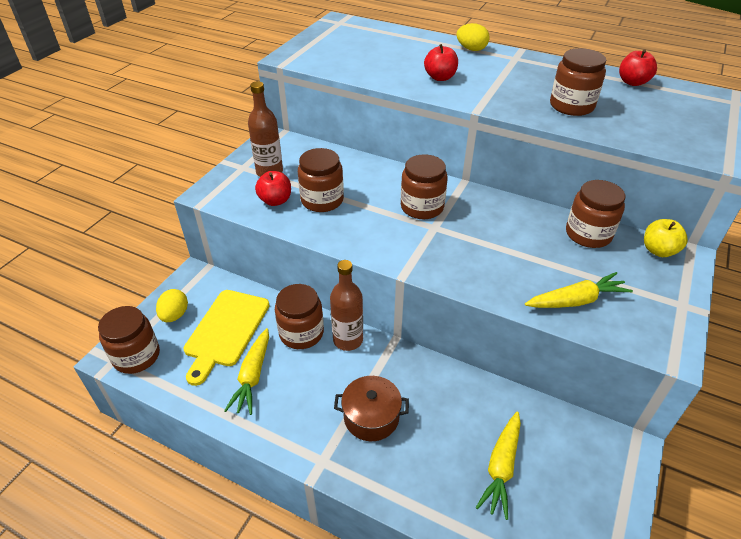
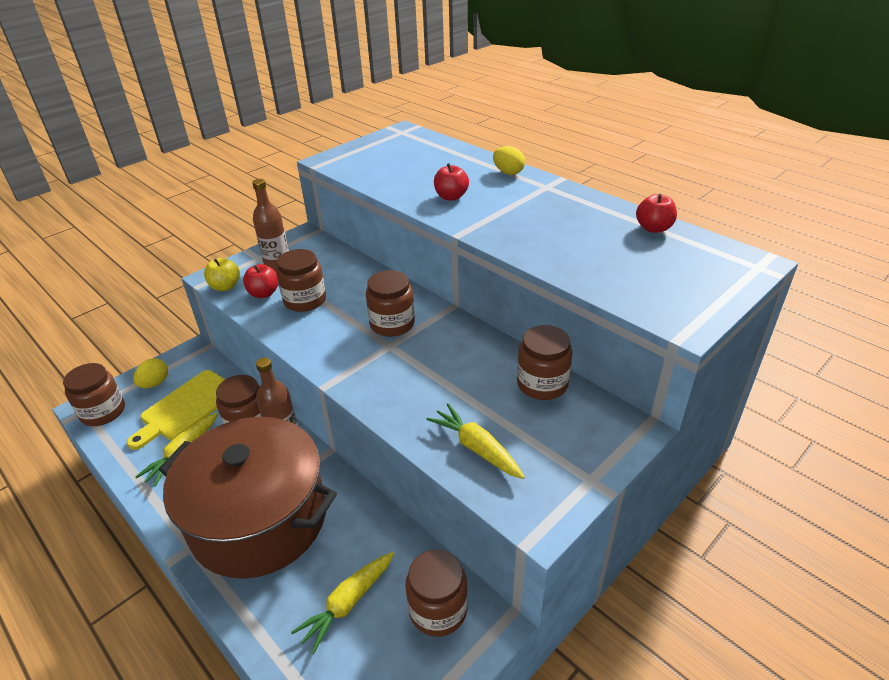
camera: 20 degrees right, 5 degrees down
(371, 417) = (259, 519): brown pot -> brown pot, size x2.41
(571, 106) = (561, 244): brown jar -> brown jar (438, 609)
(576, 300) = (476, 448): yellow carrot -> yellow carrot turned 135 degrees counterclockwise
(658, 250) = (608, 417): yellow apple -> yellow apple (225, 286)

